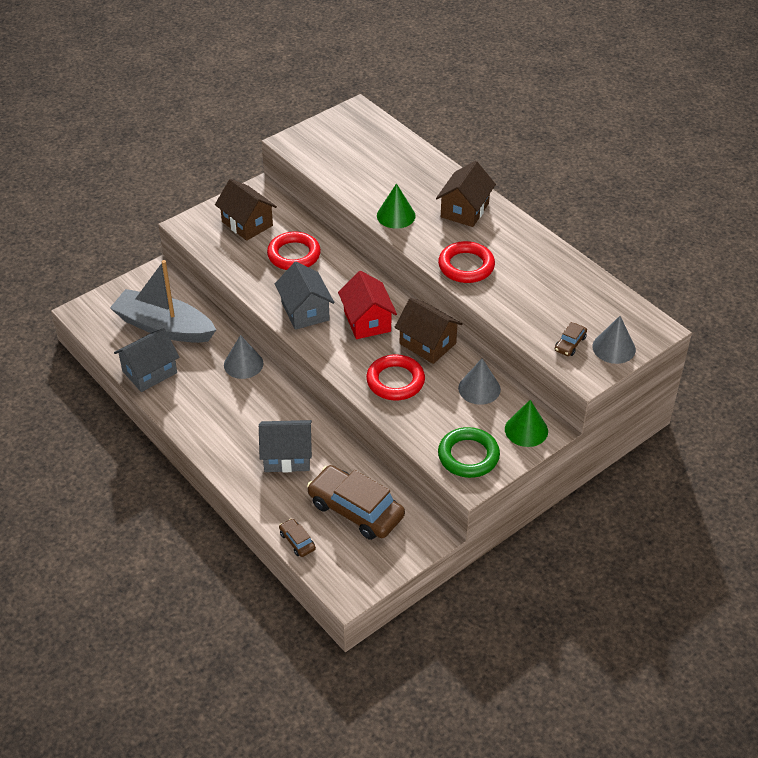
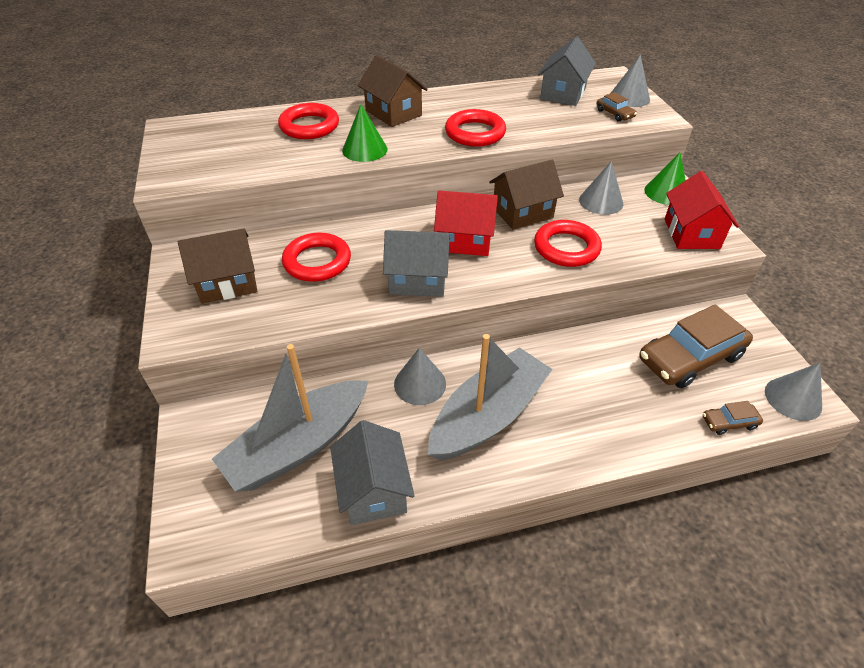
camera: 65 degrees left, 0 degrees up
(234, 407) = (488, 415): none -> grey boat
(287, 457) = (591, 390): grey house -> grey house (563, 94)
(344, 579) = (793, 398): none -> grey cone
(409, 174) = (309, 126): none -> red ring
(468, 456) = (691, 233): green ring -> red house

